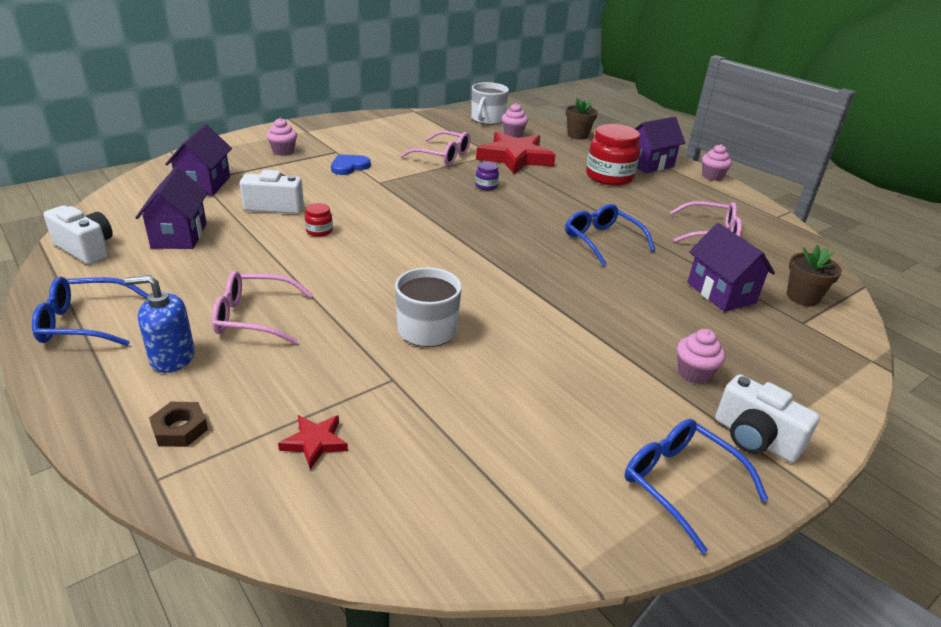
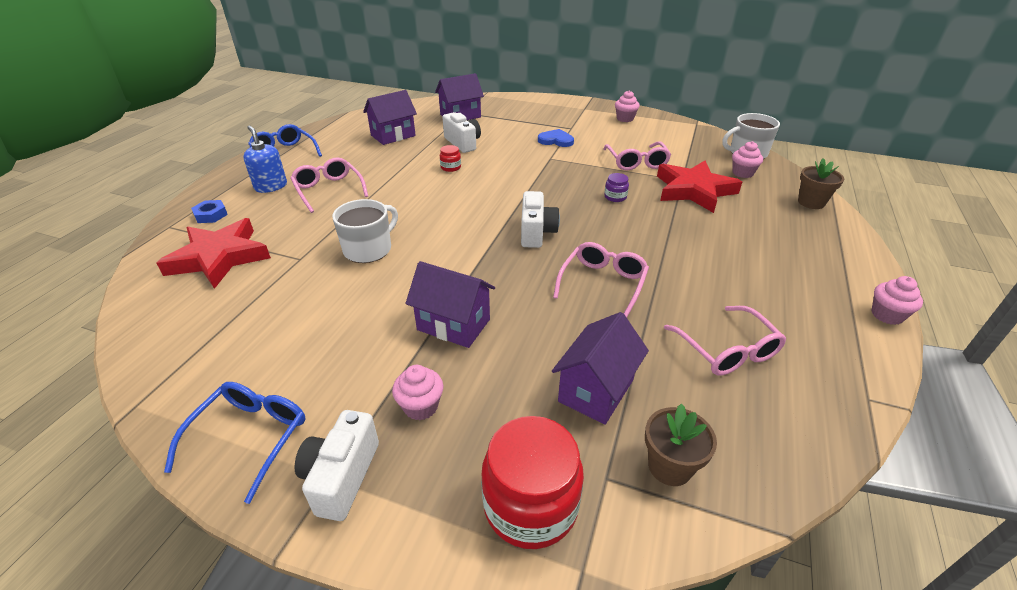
camera: 60 degrees right, 5 degrees up
(86, 249) = (352, 123): white camera -> white camera (536, 232)
(180, 429) = (211, 215): brown nut -> blue nut
(283, 151) = (541, 115): pink cupcake -> pink cupcake (625, 119)
(315, 442) = (219, 257): red star -> red star, size x2.22
(602, 241) = (603, 283): blue glasses -> pink glasses
(609, 177) = (748, 248): red jar -> red jar (530, 505)
(649, 164) = (829, 262): purple house -> purple house (453, 324)

